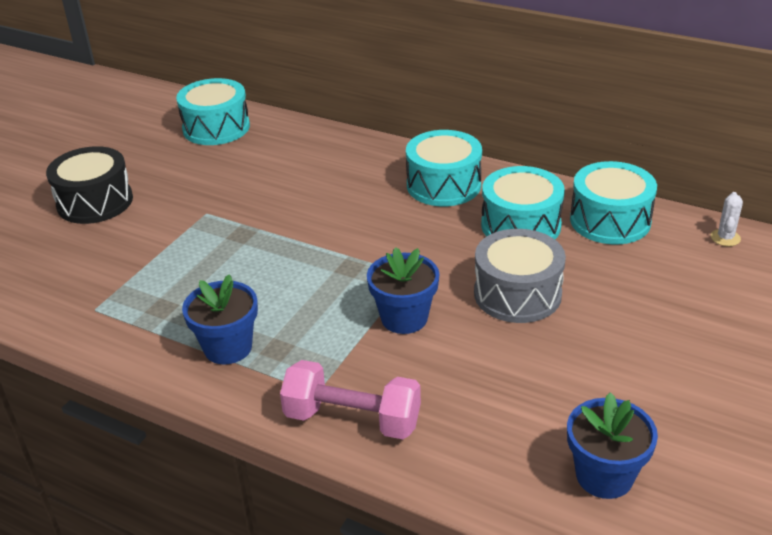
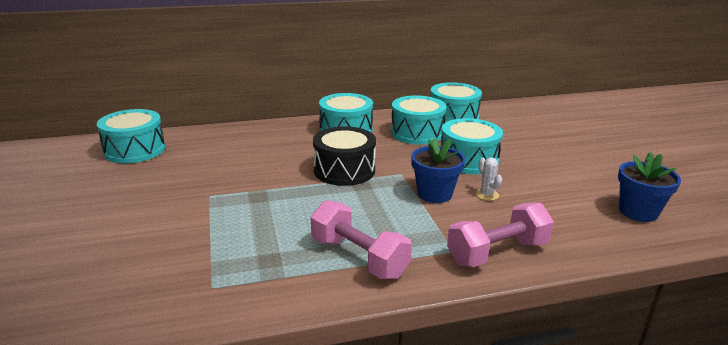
camera: 45 degrees left, 10 degrees down
(95, 202) = (93, 224): black drum -> black drum (344, 170)
(228, 347) = (359, 257): blue flower pot -> pink dumbbell
(517, 294) = (468, 160): grey drum -> turquoise drum
(725, 238) = (509, 108): white cactus -> white cactus (486, 195)

